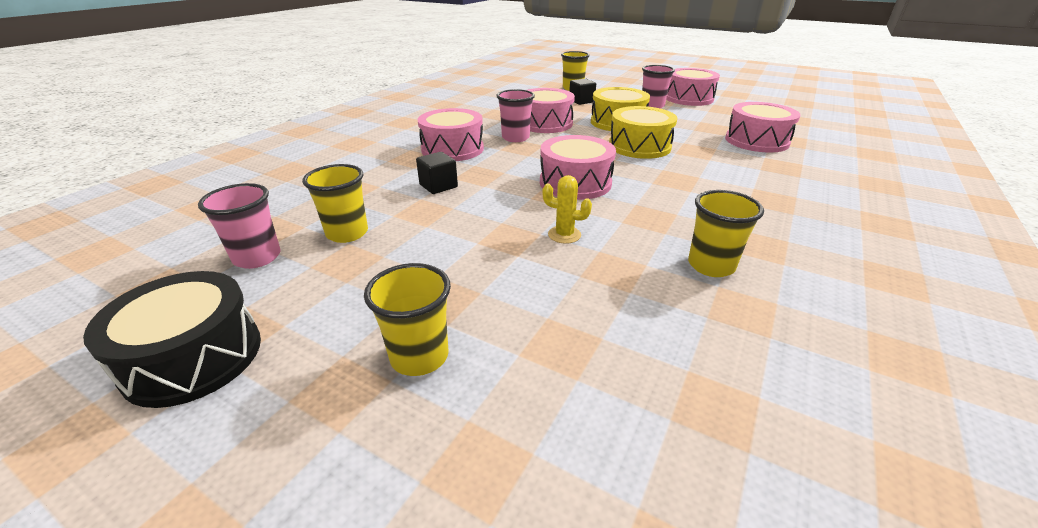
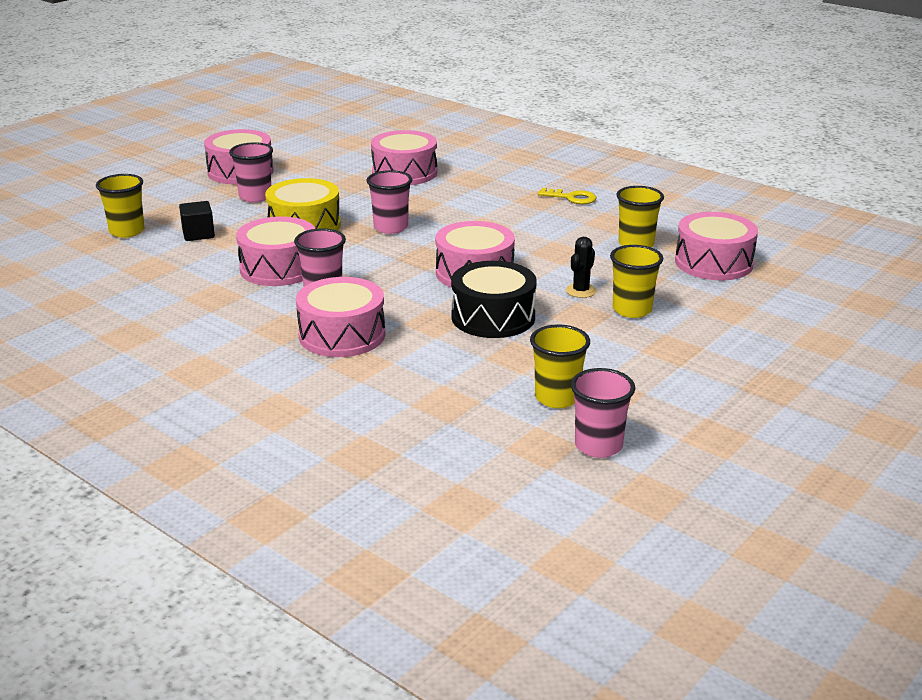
camera: 80 degrees left, 5 degrees down
(193, 357) = (745, 452): black drum -> black drum (493, 317)
(419, 356) = (739, 358): yellow cup -> yellow cup (632, 310)
(438, 186) = (456, 347): black cube -> none
(564, 235) = (581, 291): yellow cactus -> black cactus
(639, 146) = (391, 227): yellow drum -> pink cup
(706, 334) = (713, 263): none -> pink drum
(802, 218) = (572, 198): none -> yellow key

